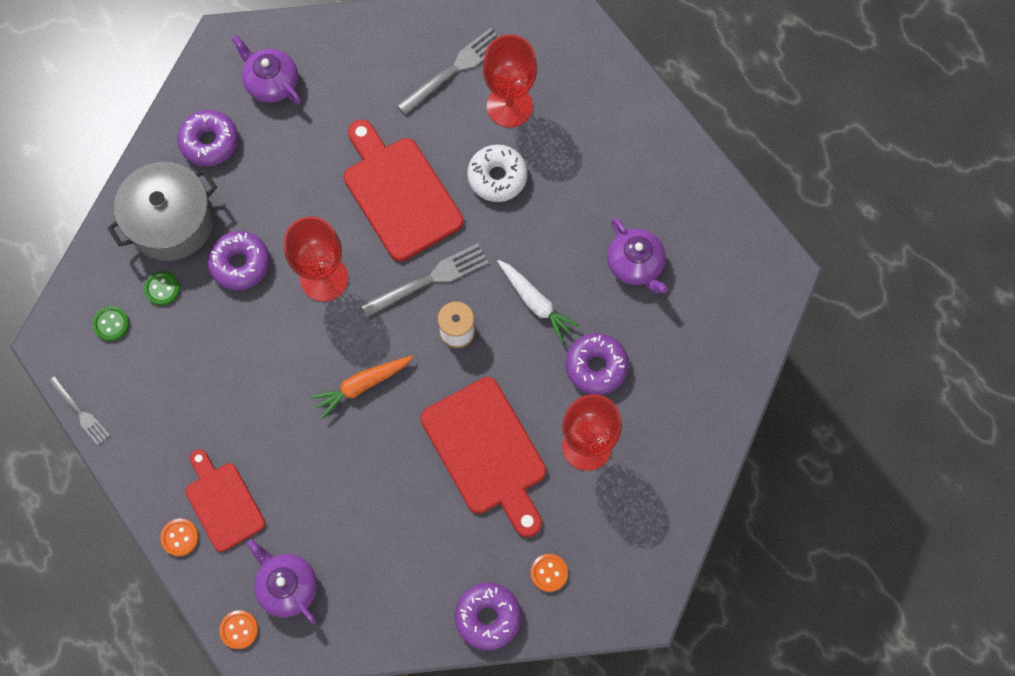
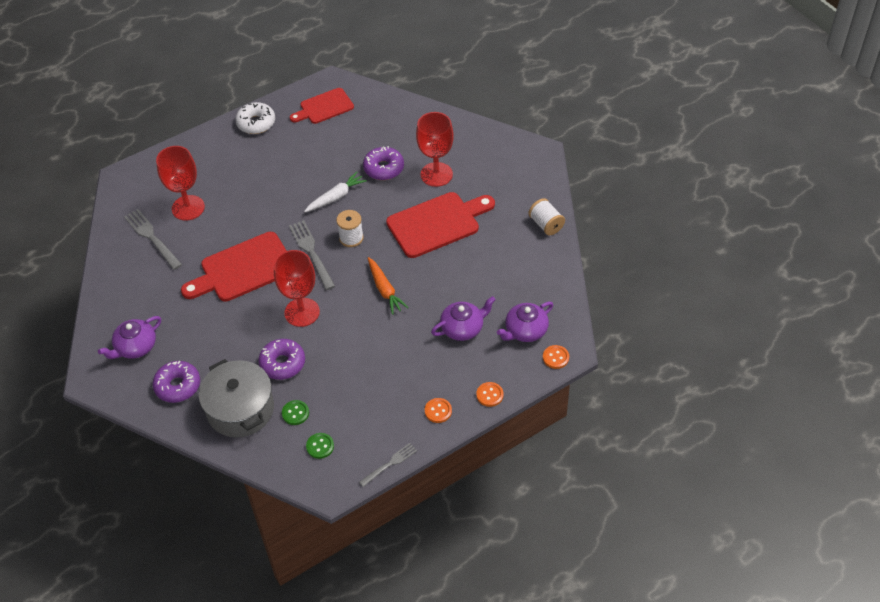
camera: 85 degrees left, 20 degrees down
(223, 503) = (465, 369): red cutting board -> red cutting board (324, 107)
(488, 617) = (546, 224): purple donut -> white spool
(497, 177) = (241, 215): white donut -> white donut (256, 123)
(549, 573) = (518, 194): orange button -> orange button (438, 411)
(635, 264) = (316, 147): purple teapot -> purple teapot (463, 328)

